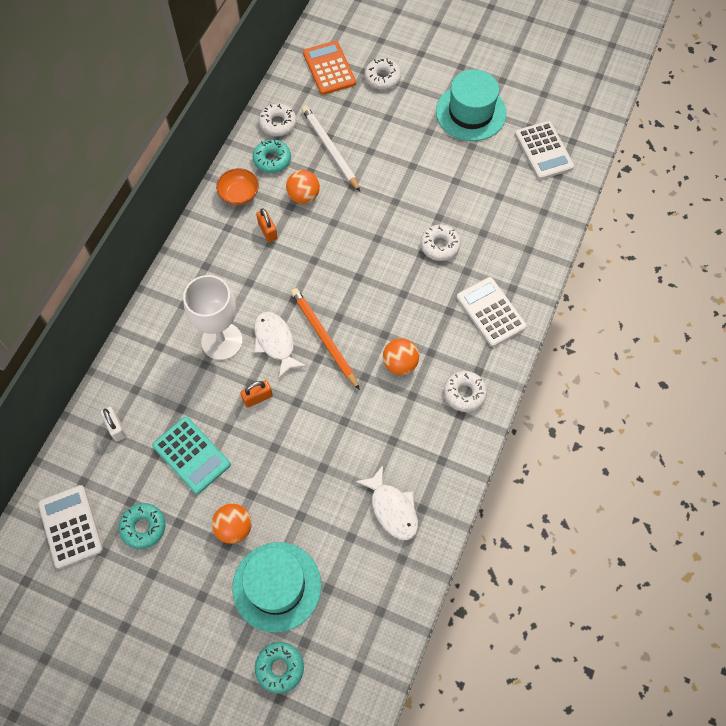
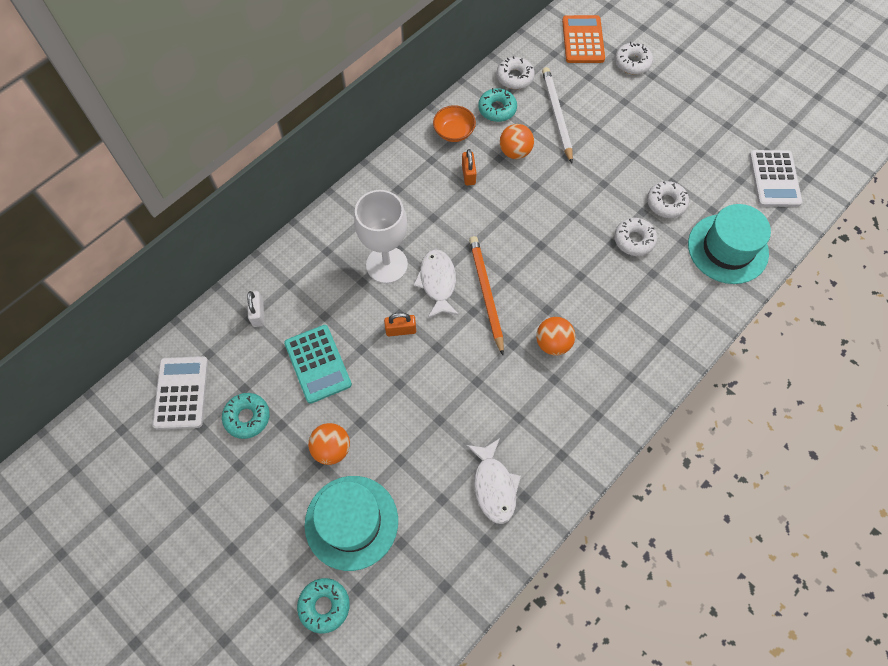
camera: 20 degrees right, 0 degrees up
(464, 393) = (608, 395): white donut -> white donut (666, 203)
(471, 112) = (710, 120): turquoise hat -> turquoise hat (727, 249)
(490, 312) = (664, 322): white calculator -> none

